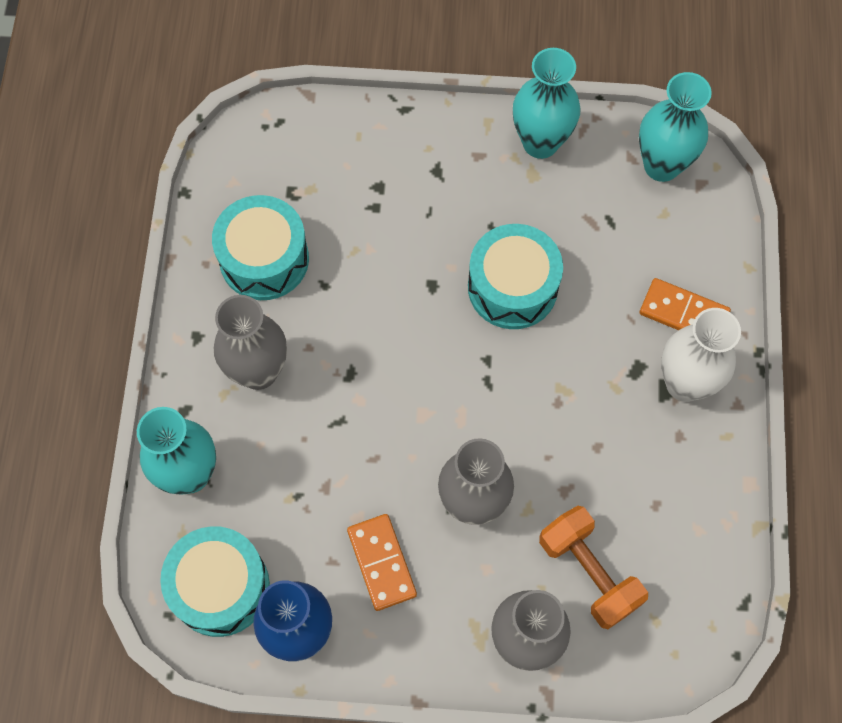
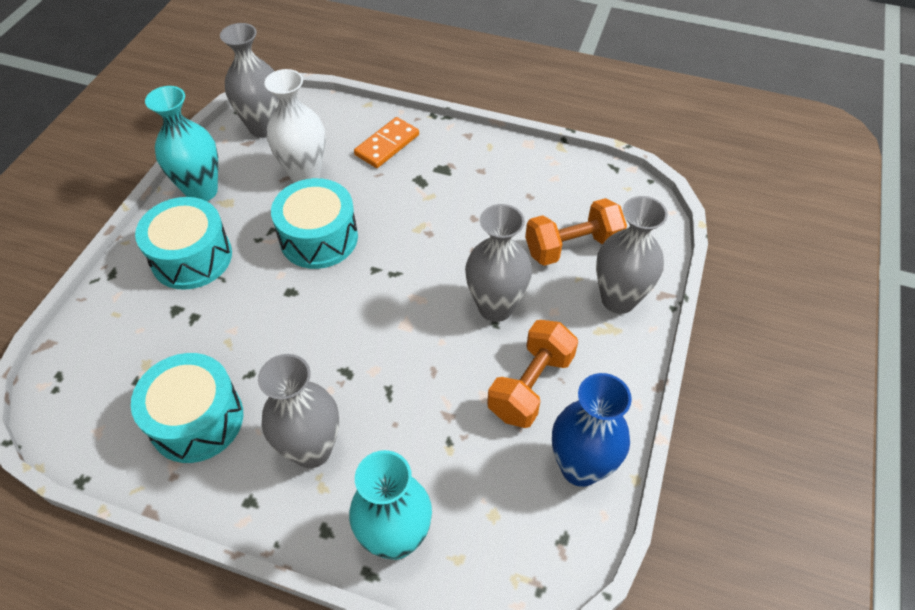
camera: 75 degrees left, 15 degrees down
(220, 587) = (521, 532): turquoise drum -> turquoise drum (192, 257)
(382, 562) = (530, 386): orange domino -> orange dumbbell
(661, 165) = (264, 128): turquoise vase -> grey vase
(684, 383) = (441, 158): white vase -> white vase (305, 174)

